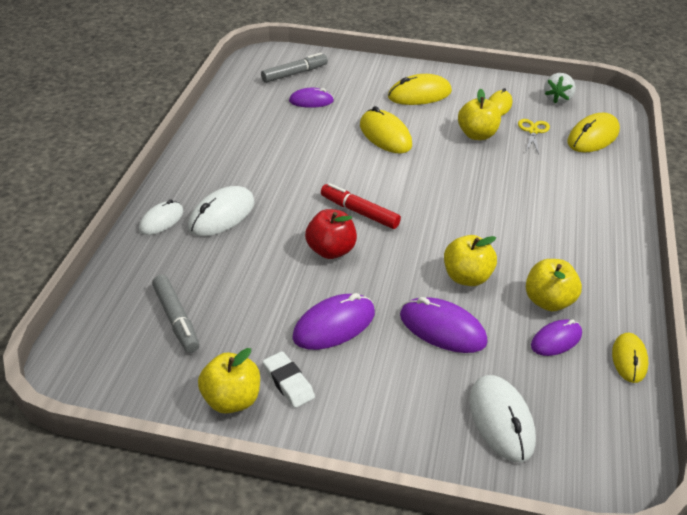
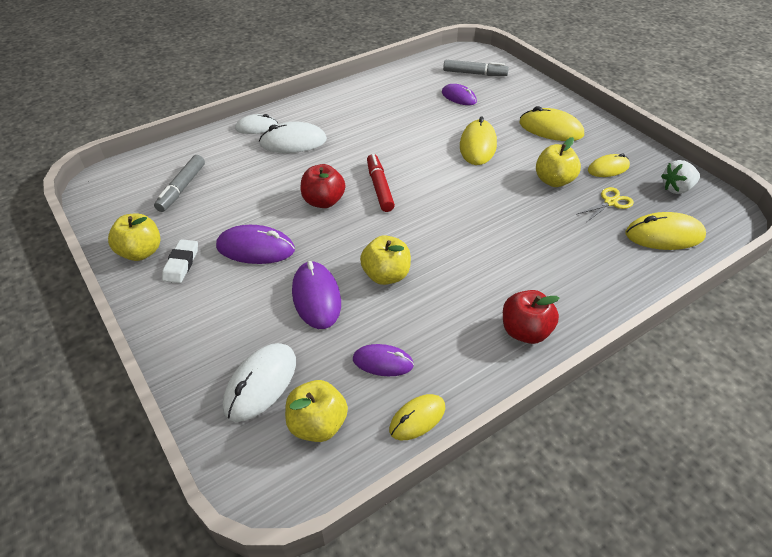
camera: 45 degrees right, 5 degrees up
(548, 301) = (420, 332): yellow apple -> yellow apple (318, 424)
(606, 255) = (525, 331): none -> red apple

